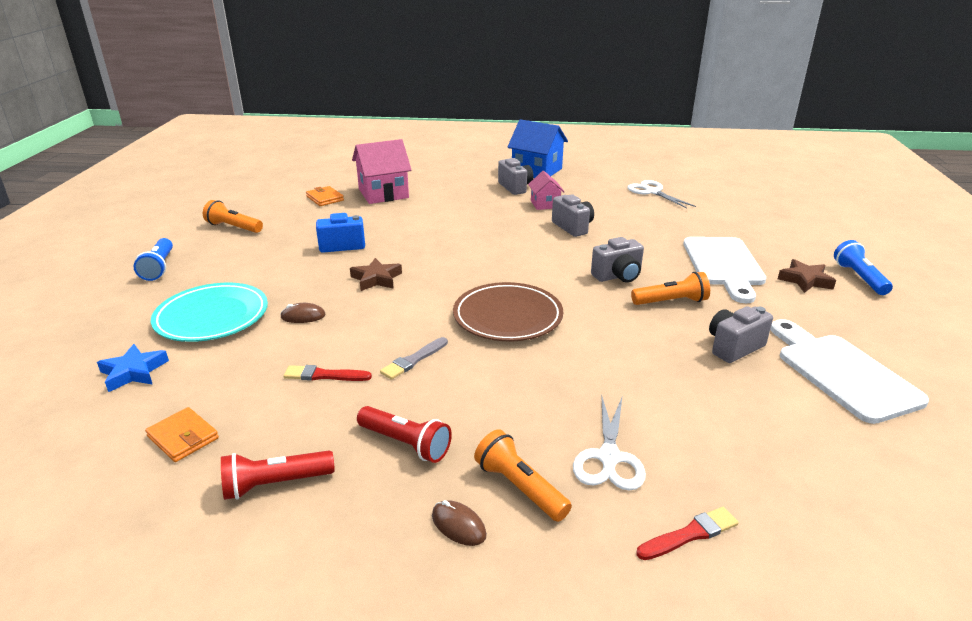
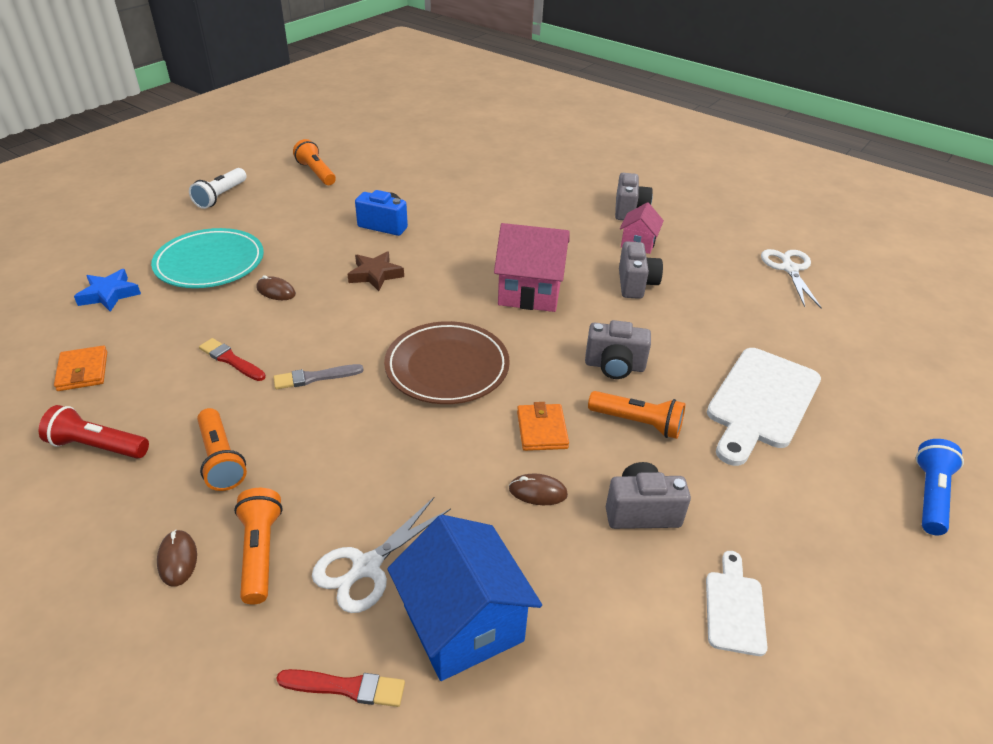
camera: 30 degrees right, 10 degrees up
(159, 267) = (221, 196): blue flashlight -> white flashlight
(325, 198) = (425, 164): orange wallet -> orange wallet (542, 430)
(383, 193) = (484, 175): pink house -> pink house (530, 291)
(405, 444) = (221, 459): red flashlight -> orange flashlight
(537, 171) = (678, 195): blue house -> blue house (463, 623)
(661, 363) = (538, 492): none -> brown mouse
(805, 280) = (845, 466): brown star -> none
(842, 373) = (734, 608): white cutting board -> white cutting board, size x0.51

